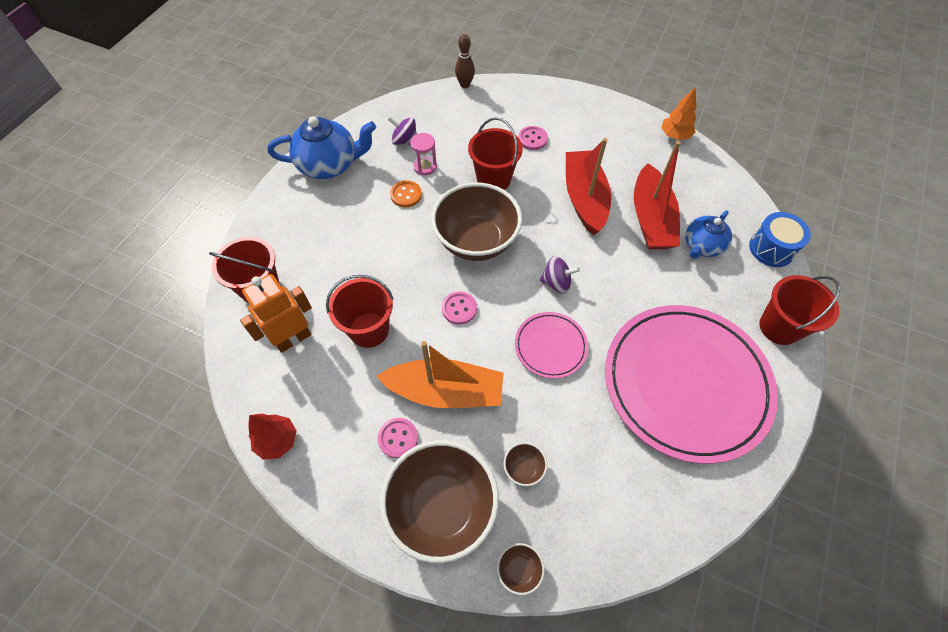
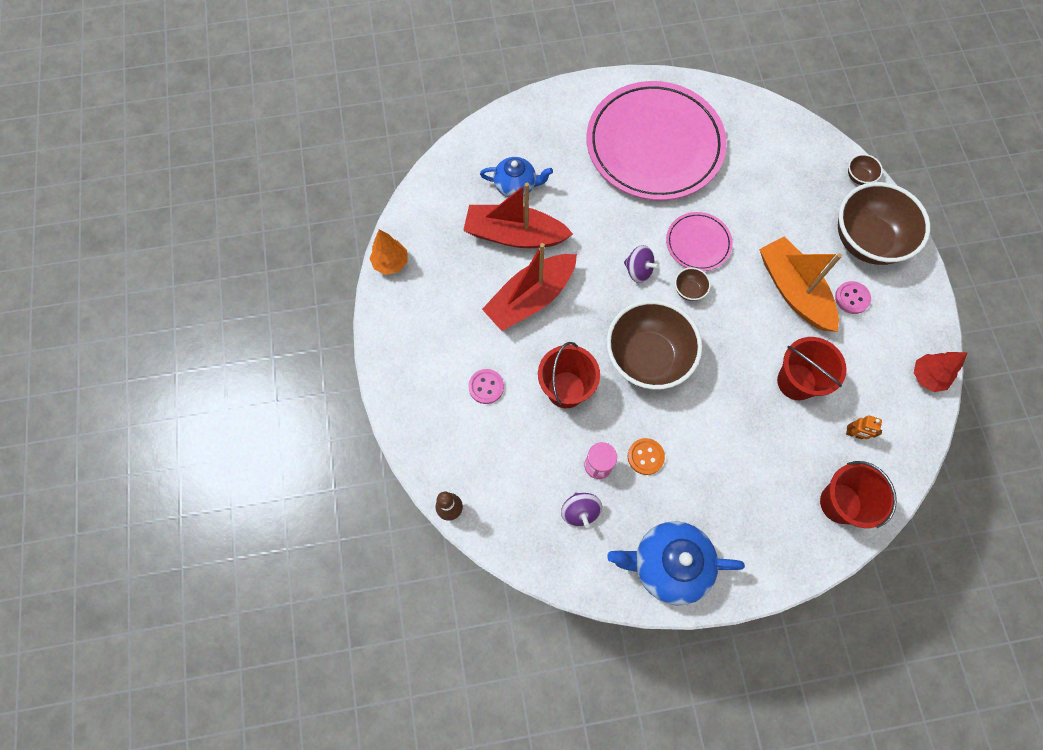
camera: 125 degrees left, 10 degrees up
(293, 339) = (854, 434): orange robot -> orange robot, size x0.47
(329, 165) = (668, 564): blue teapot -> blue teapot turned 45 degrees counterclockwise
(459, 309) = (721, 327): pink button -> none
(523, 468) = (799, 209): brown bowl -> brown bowl (689, 290)
(556, 283) = (638, 270): purple spinning top -> purple spinning top turned 150 degrees clockwise
(651, 219) = (514, 235): red boat -> red boat turned 135 degrees counterclockwise
(771, 248) = (481, 138): blue drum -> none
(779, 327) = (557, 107): red bucket -> none

